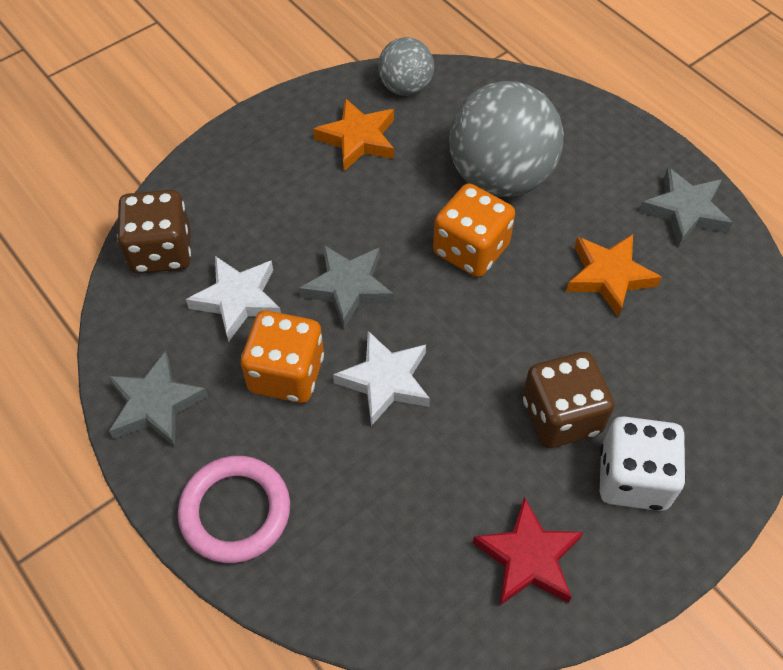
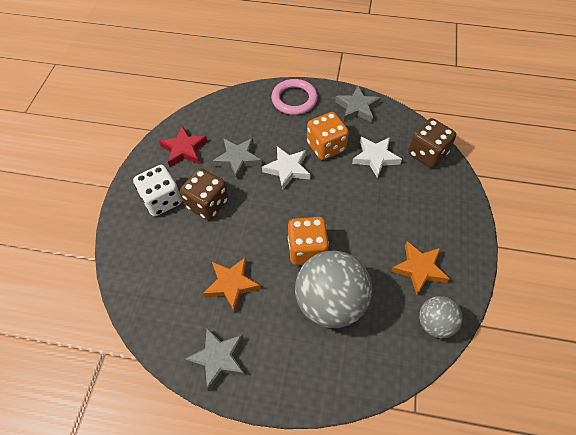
camera: 140 degrees right, 0 degrees up
(348, 287) = (340, 193): grey star -> grey star (238, 159)

